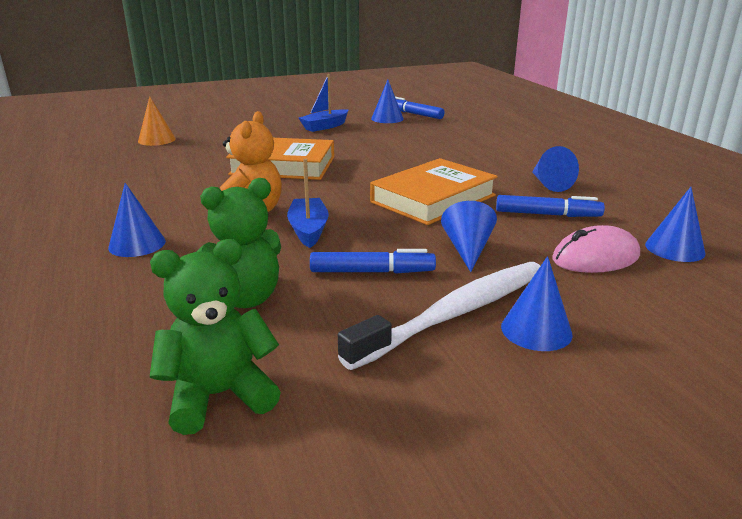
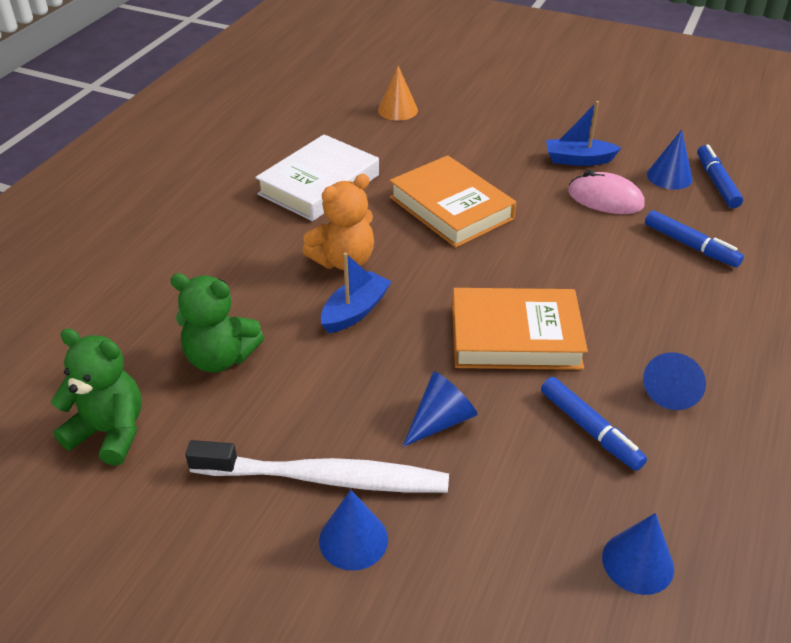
camera: 45 degrees right, 15 degrees up
(137, 244) = (228, 252): blue cone -> none
(156, 187) = (319, 184): none -> white book
(371, 272) = (333, 391): blue marker -> blue marker (690, 245)
(595, 258) = (535, 512): pink mouse -> pink mouse (605, 199)

